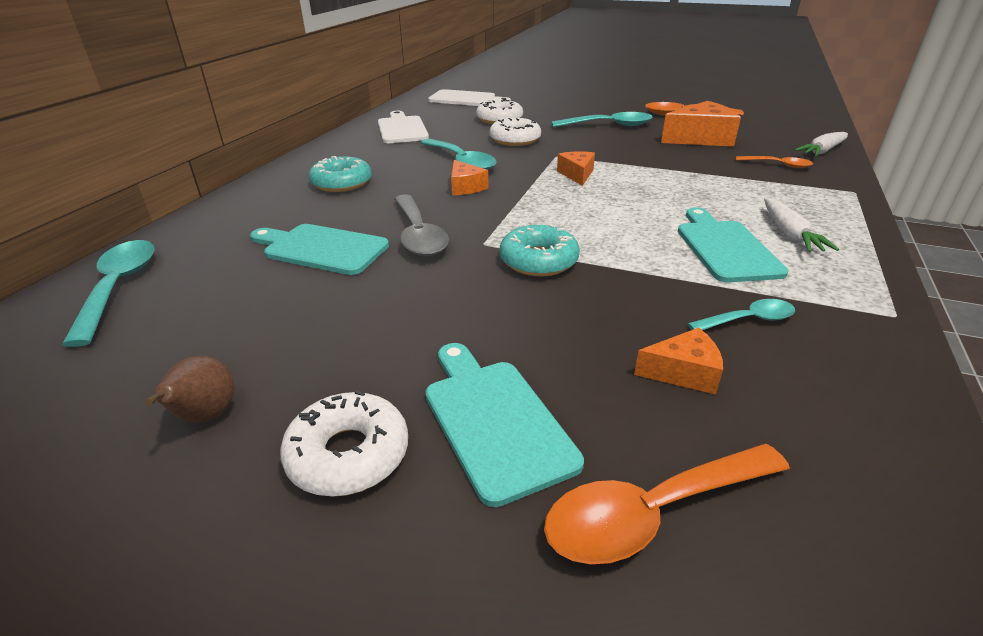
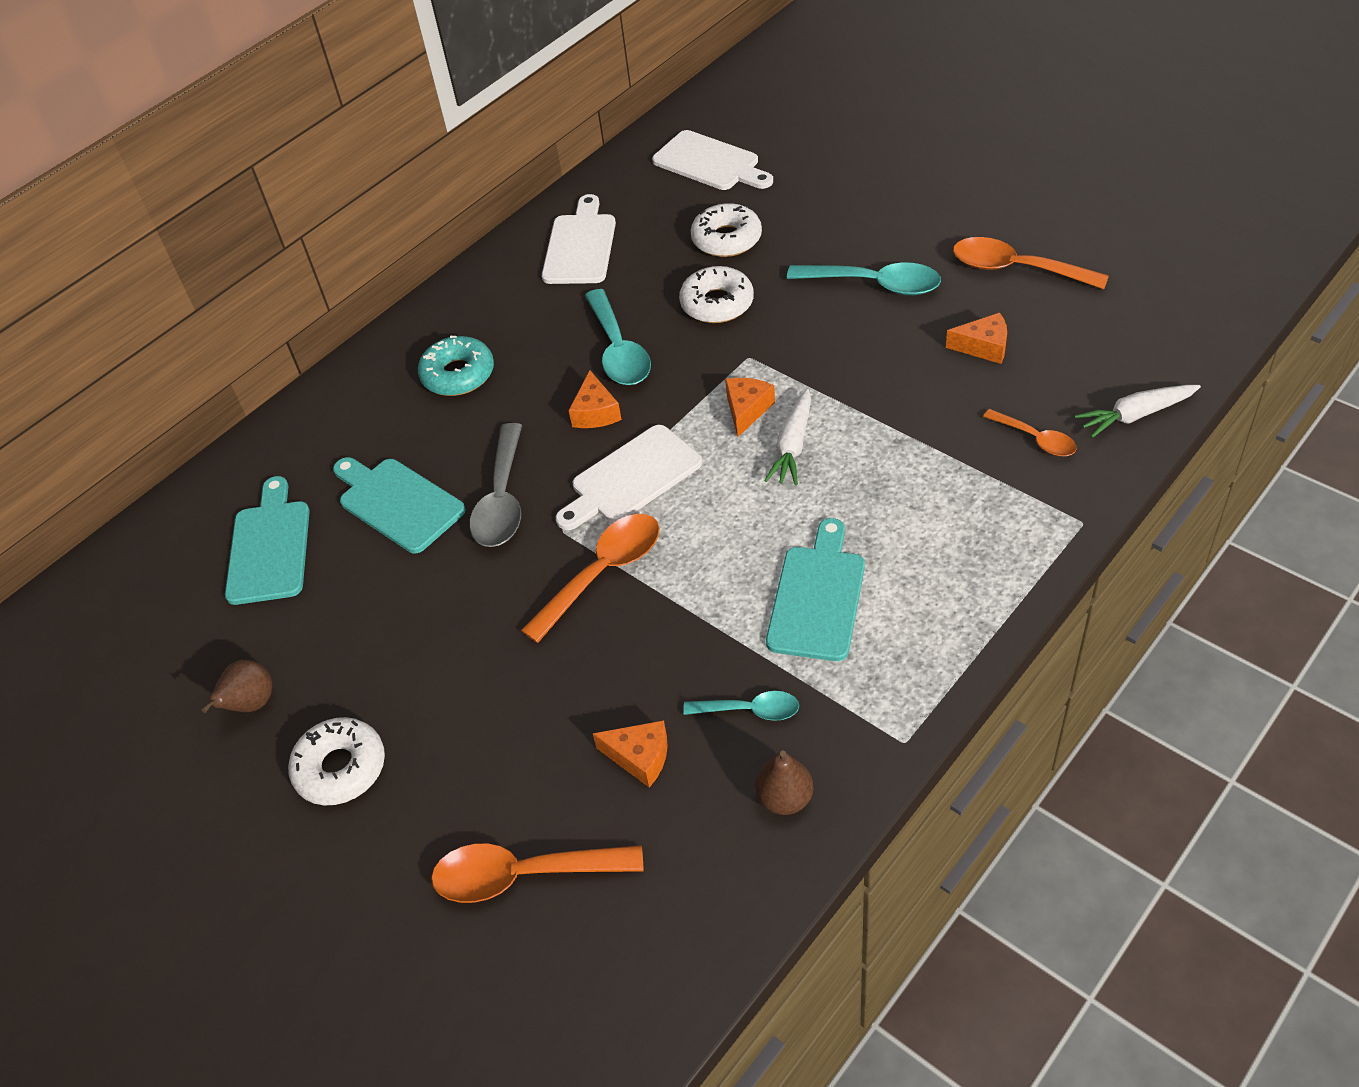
camera: 25 degrees right, 15 degrees up
(118, 287) = (205, 524): turquoise spoon -> none
(494, 421) = (457, 766): turquoise cutting board -> turquoise cutting board (269, 547)
(520, 212) = (632, 478): none -> white cutting board
(538, 261) = (603, 573): turquoise donut -> orange spoon
(701, 138) = (983, 347): orange cheese -> orange cheese, size x0.56
(789, 234) = (914, 589): white carrot -> white carrot (792, 446)
(850, 374) = (784, 798): none -> brown pear

